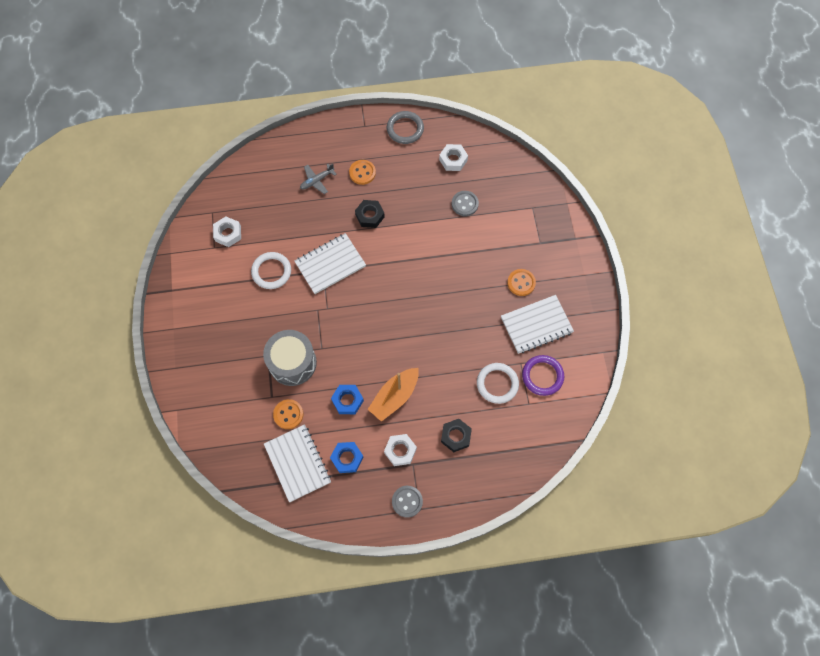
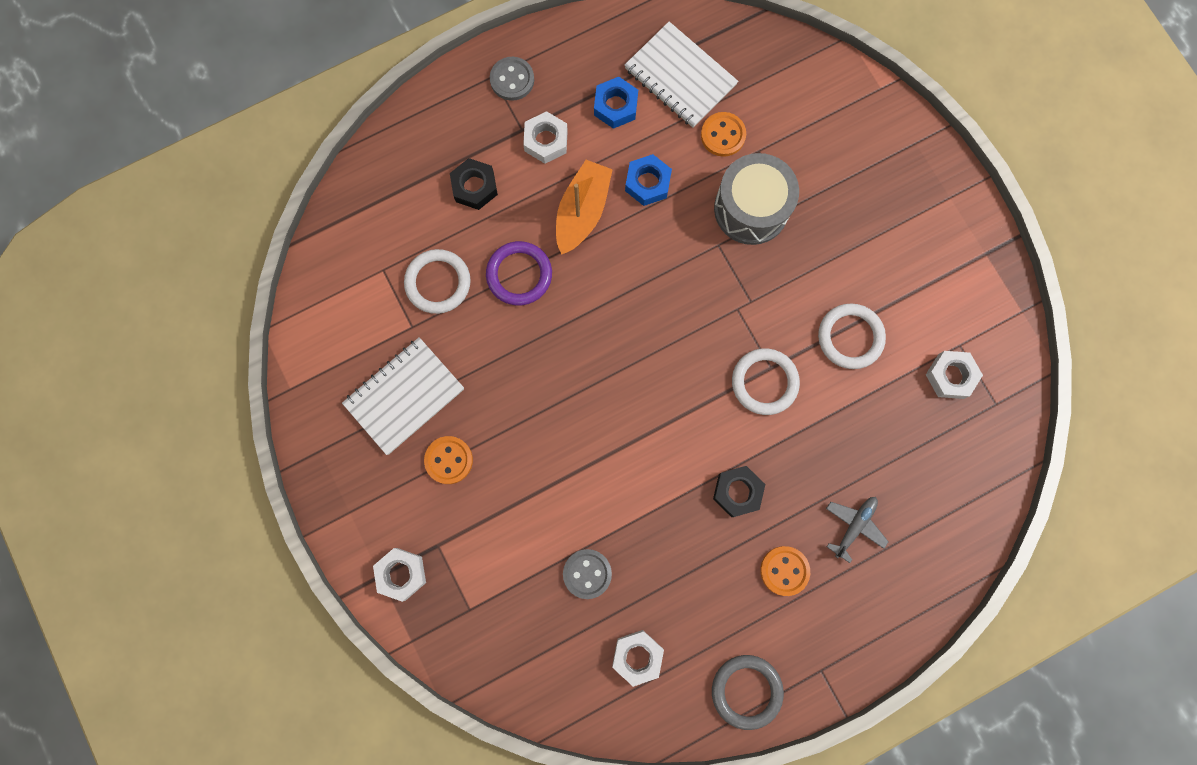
camera: 160 degrees right, 10 degrees up
(330, 264) = (764, 382): white notebook -> white ring
(542, 376) = (373, 318): purple ring -> purple ring (519, 274)
(564, 235) = (401, 574): none -> white nut

